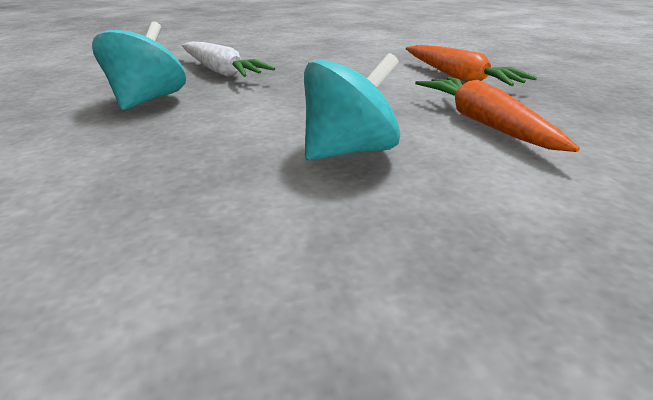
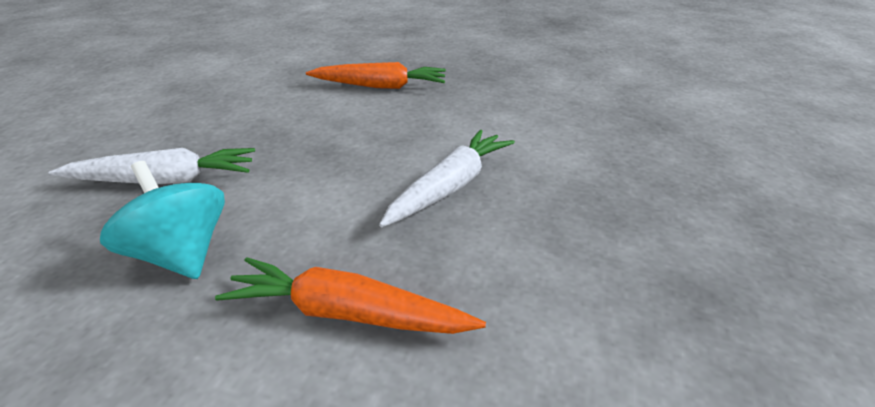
camera: 55 degrees left, 5 degrees up
(349, 151) = (450, 187): turquoise spinning top -> white carrot
(484, 123) = (468, 120): orange carrot -> orange carrot (347, 313)

